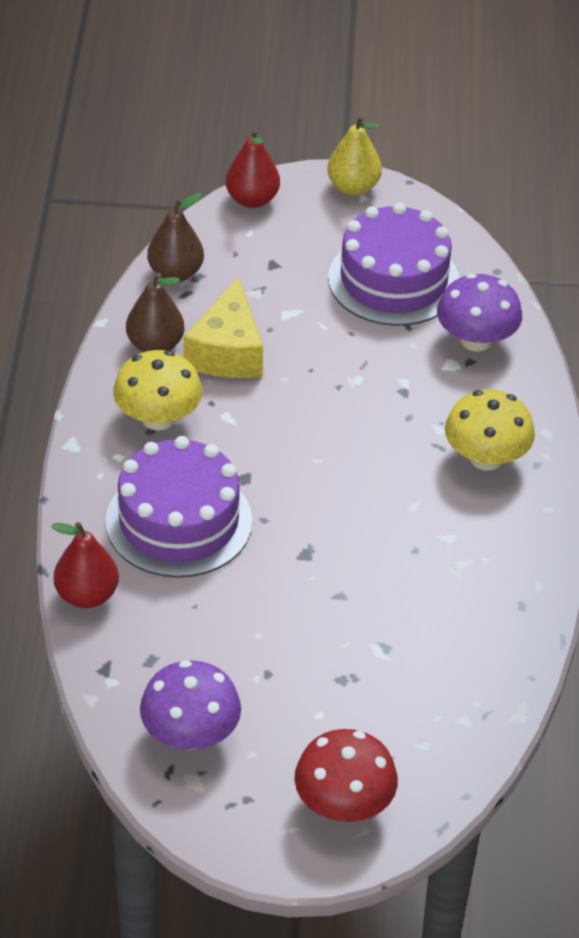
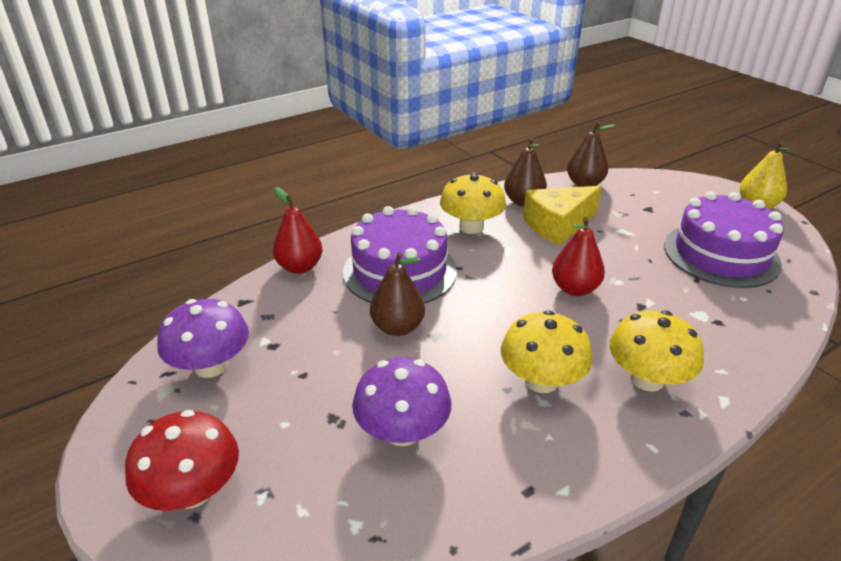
camera: 55 degrees right, 10 degrees down
(252, 199) = (679, 181): red pear -> red pear (574, 289)
(267, 573) = (397, 327): none -> brown pear
(426, 522) = (541, 381): none -> yellow mushroom
(476, 340) = (741, 314): purple mushroom -> purple mushroom (402, 431)

